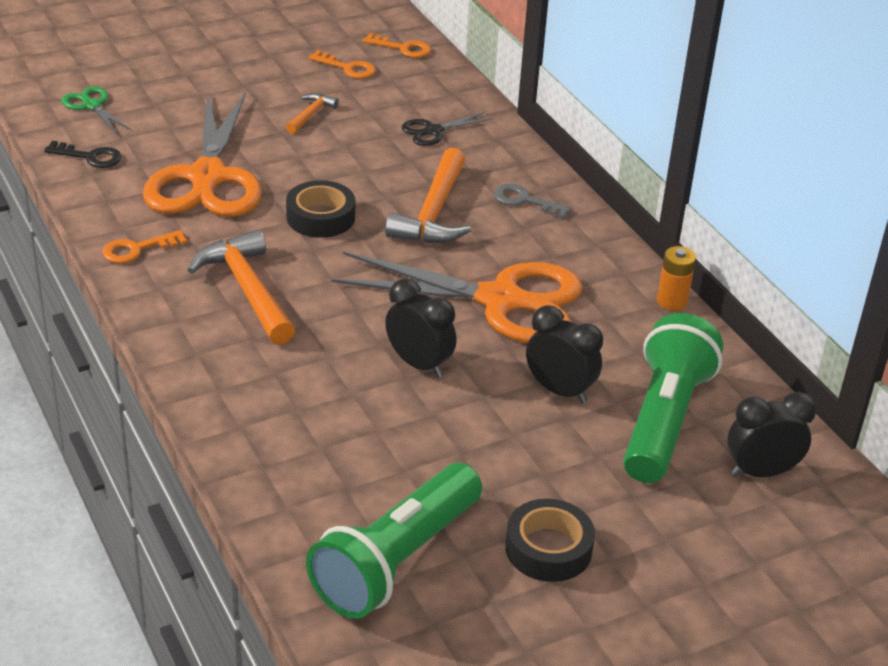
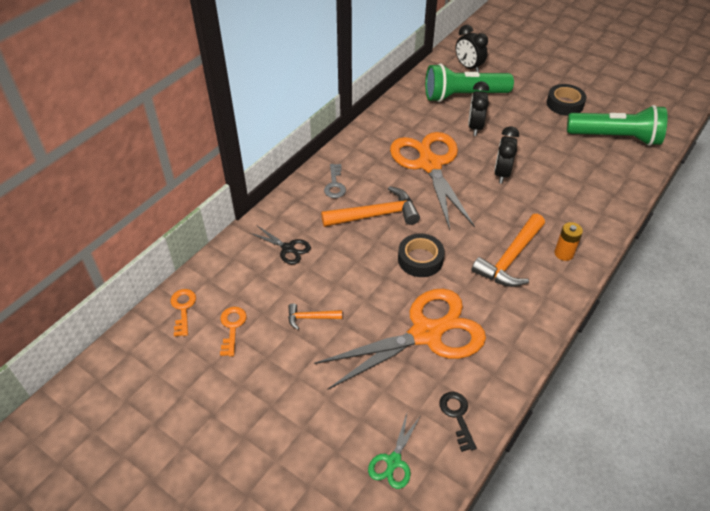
camera: 115 degrees left, 10 degrees up
(137, 249) = (524, 327): orange key -> none
(672, 301) = (380, 113): orange battery -> orange battery (564, 253)

